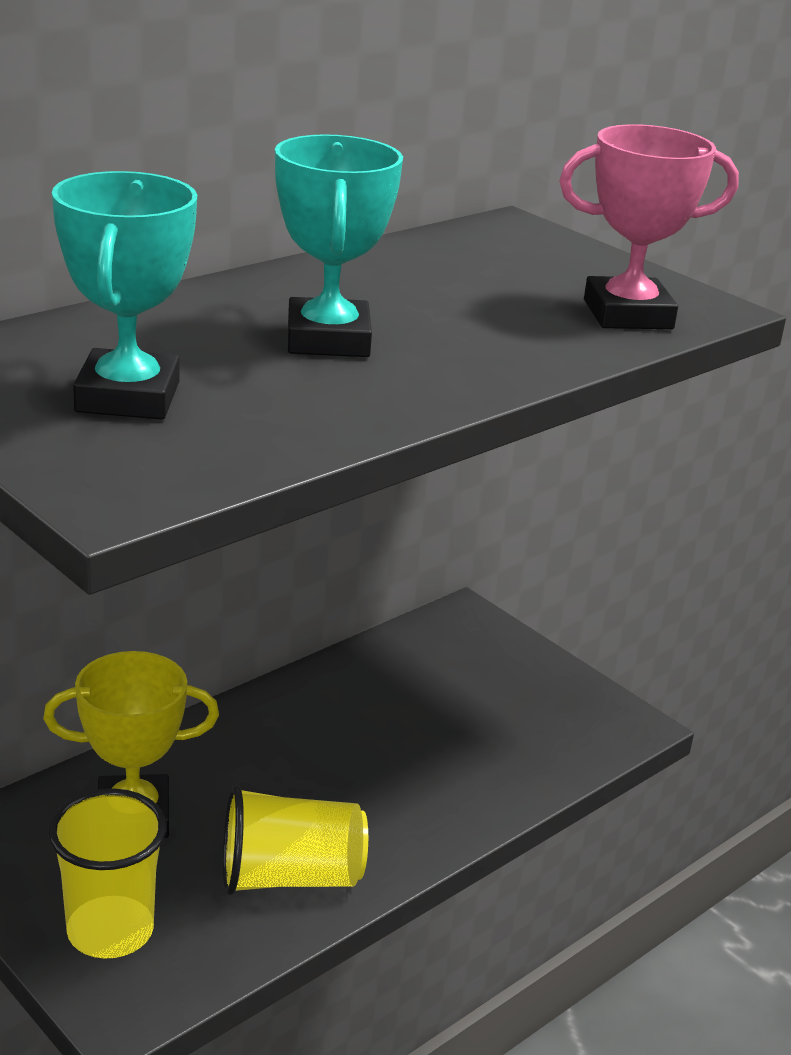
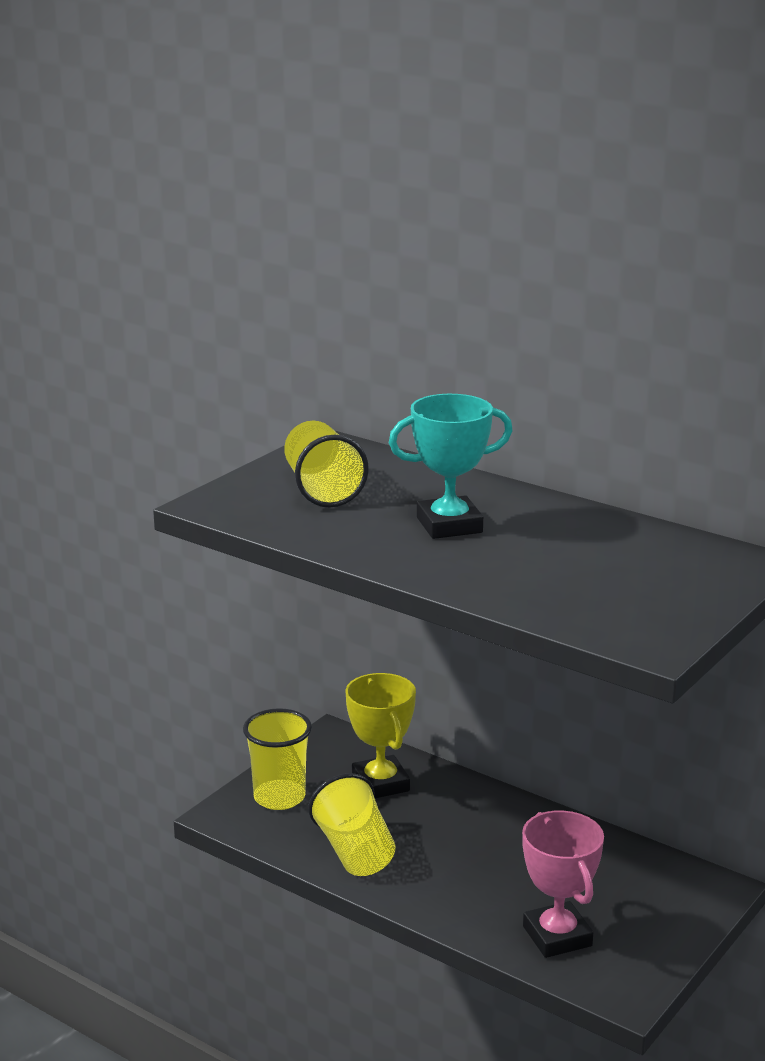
camera: 80 degrees right, 5 degrees down
(128, 397) = (322, 489): turquoise trophy -> yellow cup
(628, 314) = (598, 614): pink trophy -> pink trophy (557, 936)

